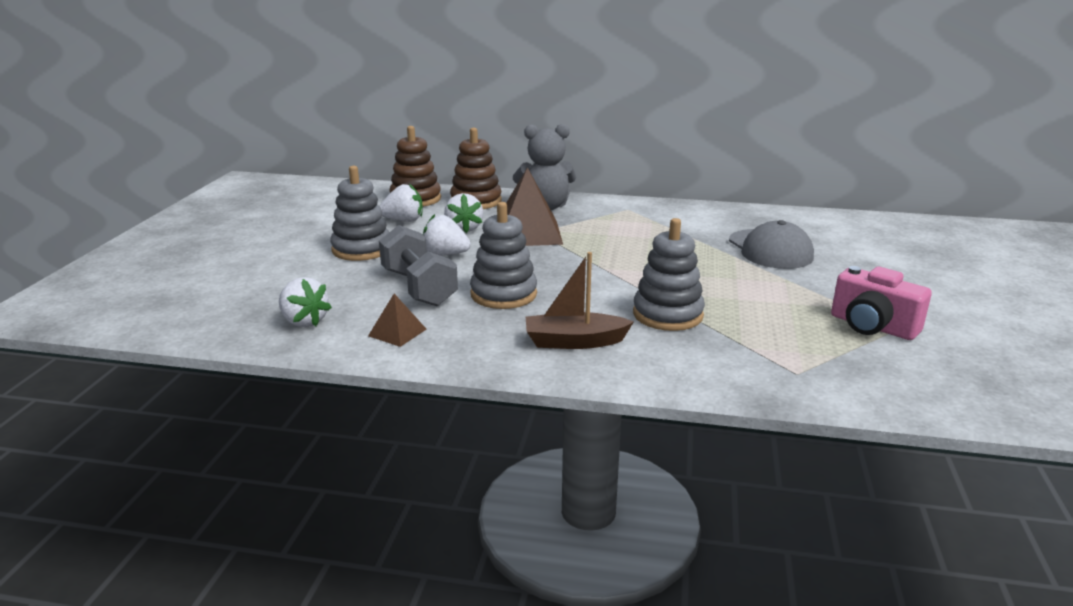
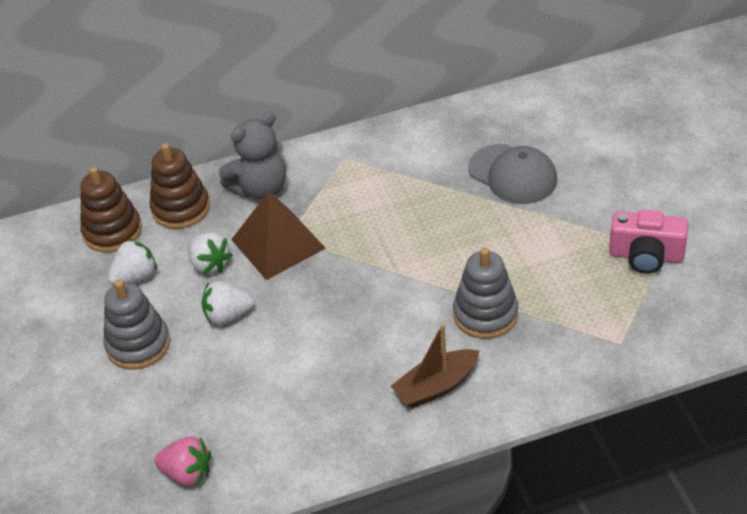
camera: 25 degrees left, 20 degrees up
(304, 321) = (187, 473): white strawberry -> pink strawberry
(397, 332) = (282, 447): brown pyramid -> none
(419, 288) = (247, 377): grey dumbbell -> none
(503, 294) = (330, 351): grey stacking toy -> none

